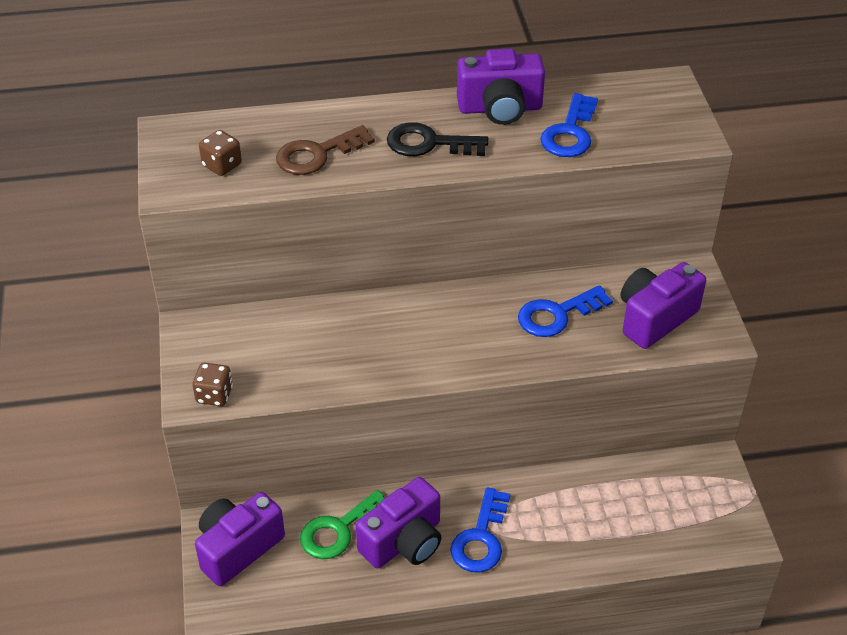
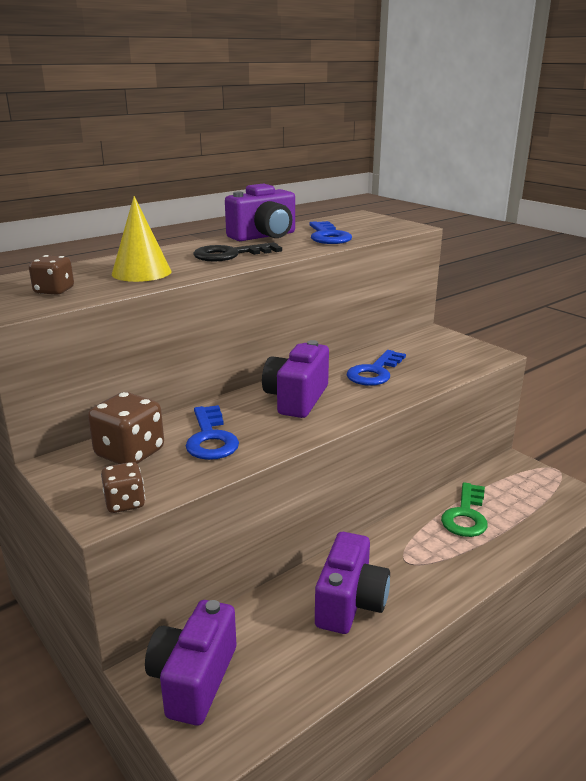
camera: 30 degrees left, 20 degrees down
(251, 338) = (130, 453): none -> brown dice
(317, 154) = (141, 272): brown key -> yellow cone
(339, 530) = (284, 618): green key -> green key (466, 515)
(481, 538) = (410, 572): blue key -> blue key (210, 438)
(655, 318) = (441, 357): purple camera -> purple camera (296, 399)

